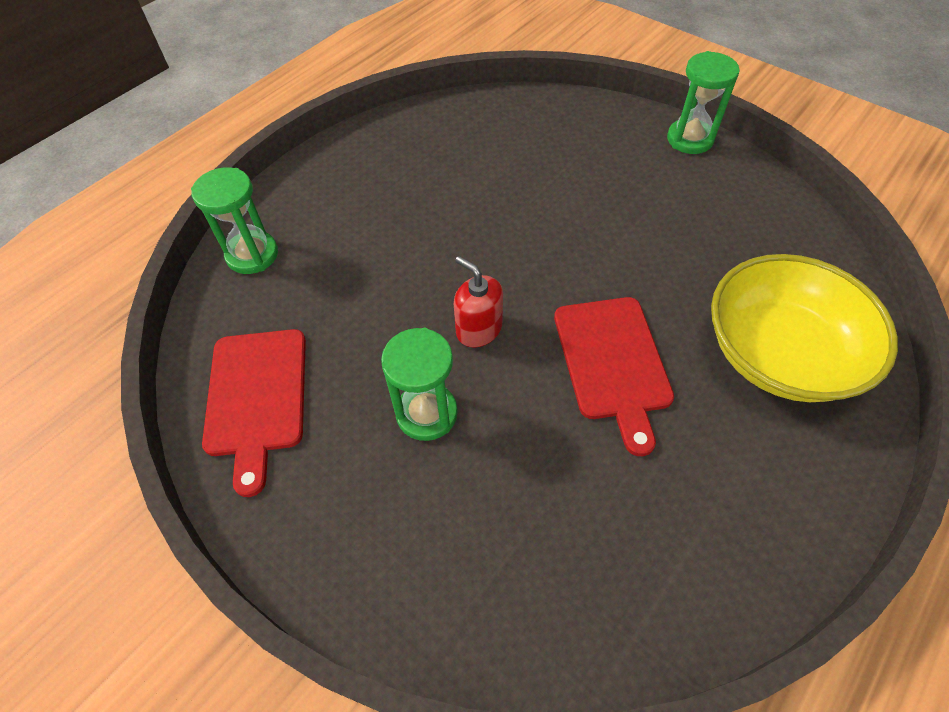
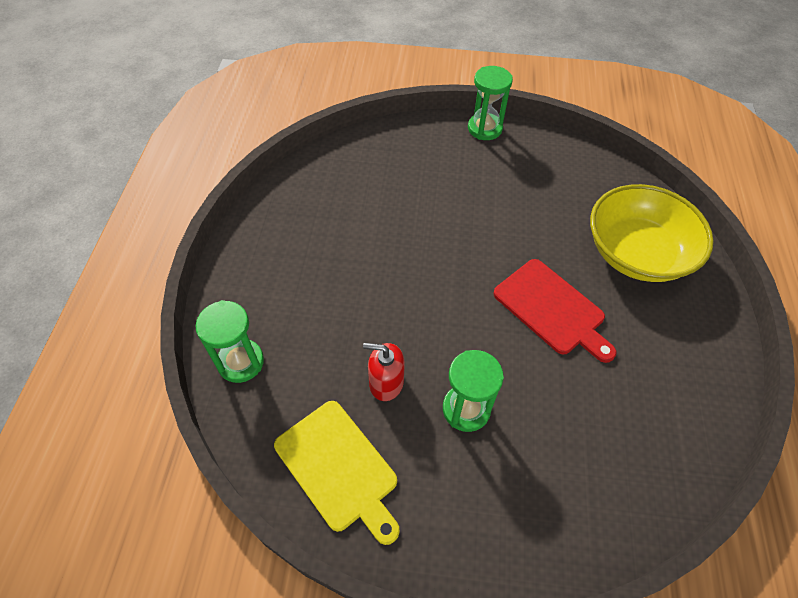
camera: 35 degrees left, 0 degrees up
(256, 397) = (338, 468): red cutting board -> yellow cutting board
(478, 329) = (453, 331): red soap dispenser -> red soap dispenser (386, 382)

